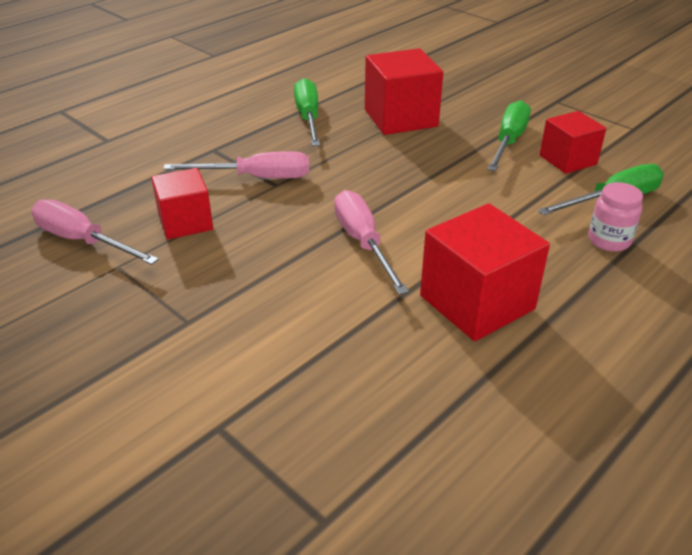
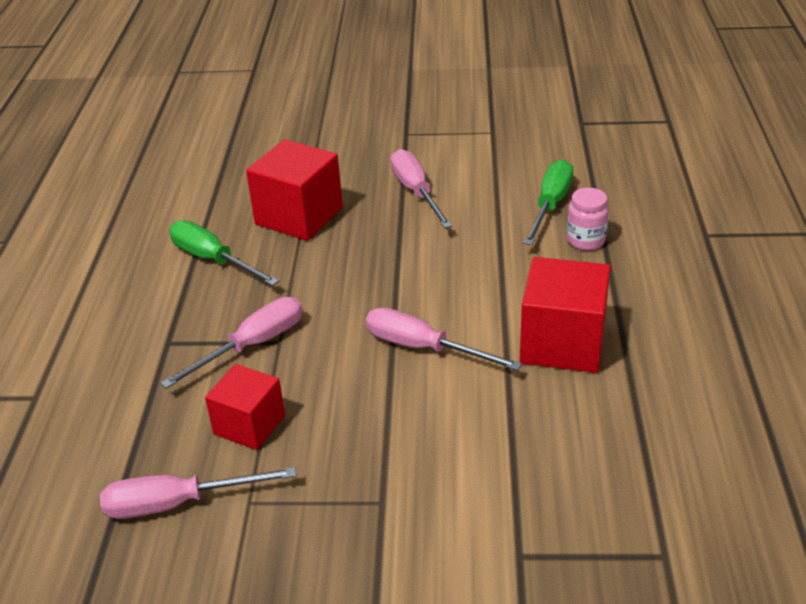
camera: 40 degrees left, 0 degrees up
(508, 141) = (416, 192): green screwdriver -> pink screwdriver
(567, 160) = (480, 186): red cube -> none

